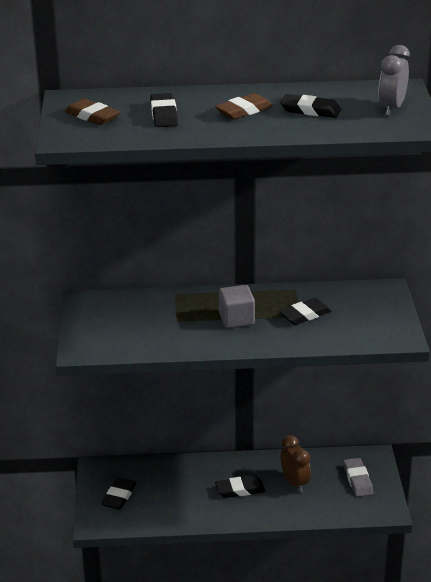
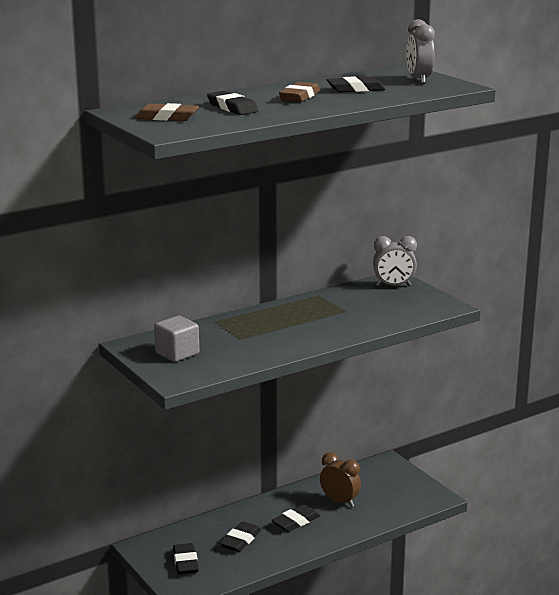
camera: 30 degrees left, 10 degrees down
(236, 319) = (294, 325): grey cube -> grey cube (177, 353)
(305, 315) = (349, 309): black eraser -> black eraser (240, 540)
(357, 480) = (391, 483): grey eraser -> none
(375, 298) = (393, 286): none -> grey clock

